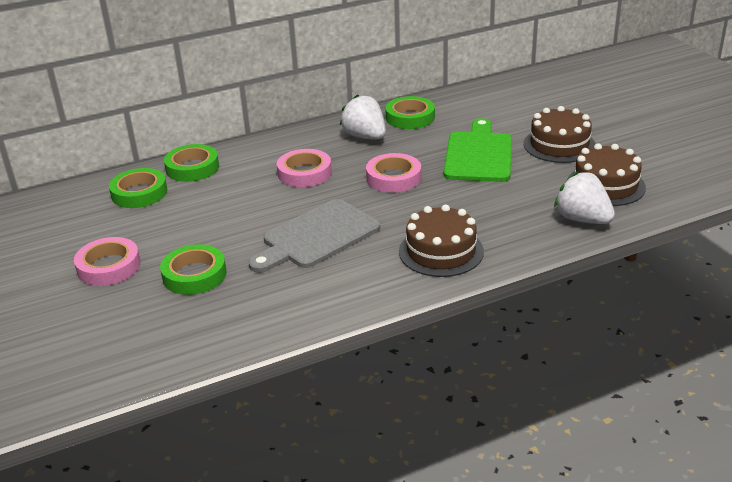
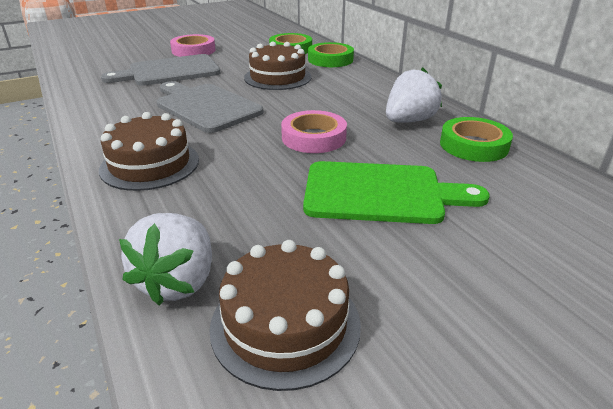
camera: 85 degrees right, 0 degrees up
(194, 275) = (169, 71): green tape -> grey cutting board
(304, 173) = (323, 97): pink tape -> none
(559, 145) = (435, 276): brown cake -> brown cake (277, 77)
(582, 219) = (178, 281): white strawberry -> white strawberry turned 150 degrees clockwise

